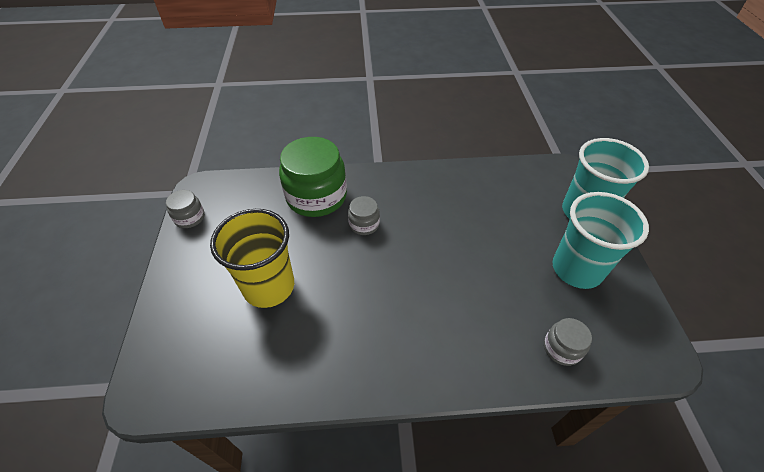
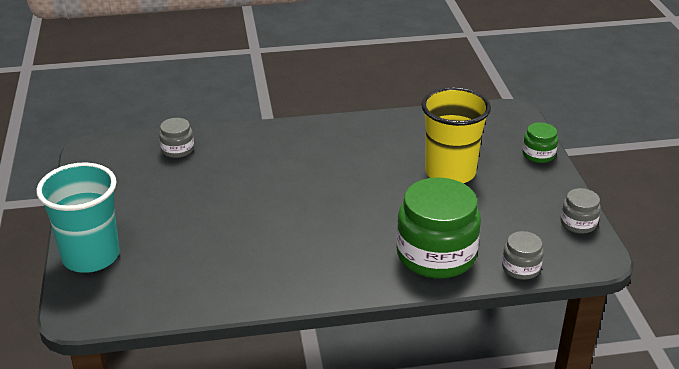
camera: 175 degrees right, 15 degrees down
(164, 307) = (538, 154): none -> green jar
(364, 224) = (367, 228): grey jar -> grey jar (521, 268)
(577, 269) = (133, 201): turquoise cup -> none

